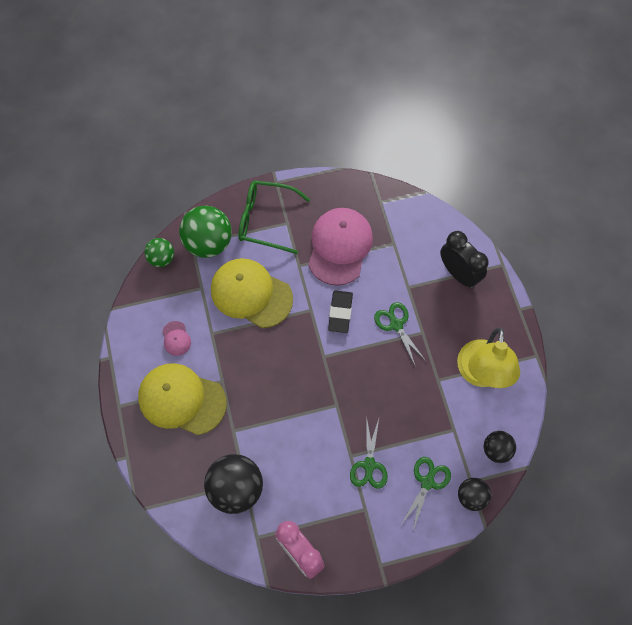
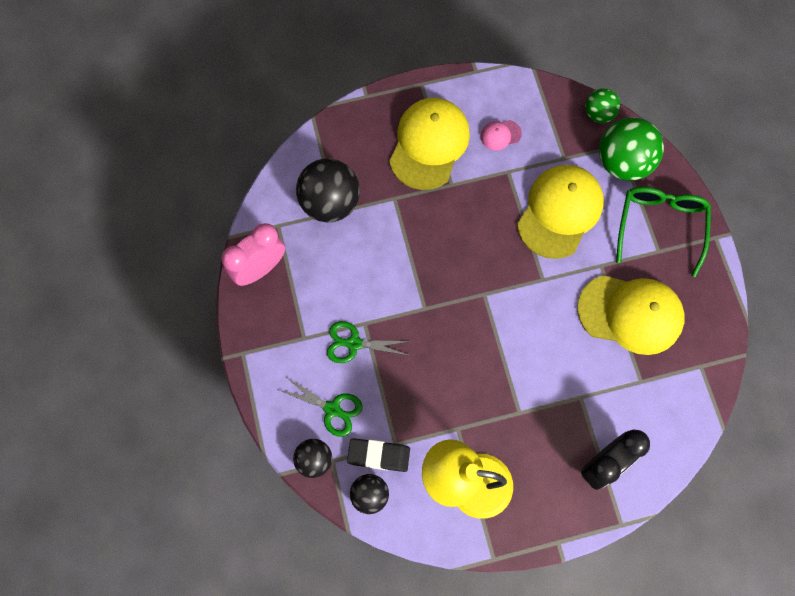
camera: 90 degrees right, 5 degrees up
(339, 247) = (630, 314): pink cap -> yellow cap
(340, 313) = (541, 313): black eraser -> black eraser (379, 455)
(396, 325) = (528, 380): green scissors -> none

